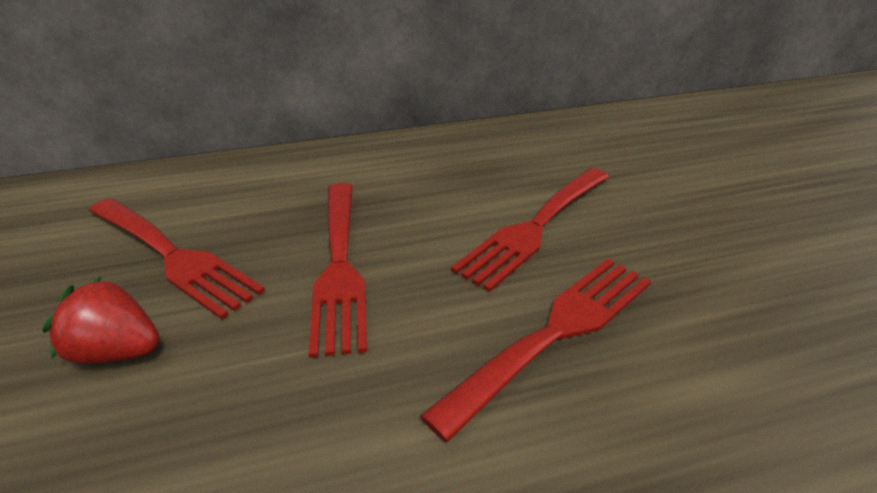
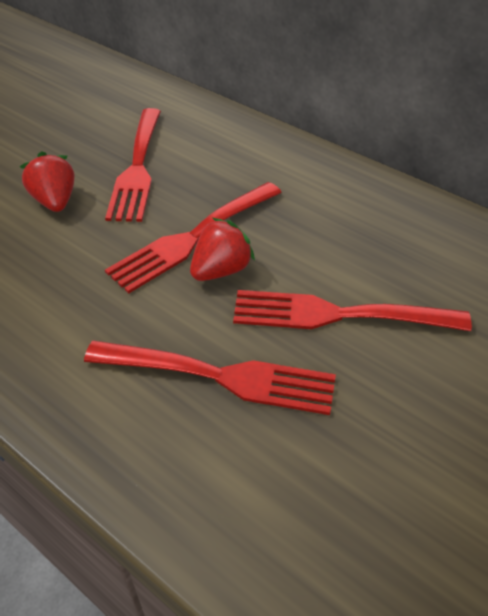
camera: 55 degrees right, 10 degrees up
(408, 267) = (221, 270): none -> red strawberry

